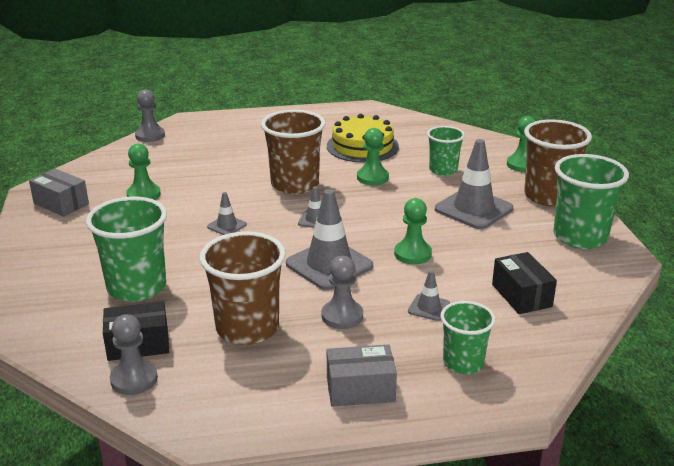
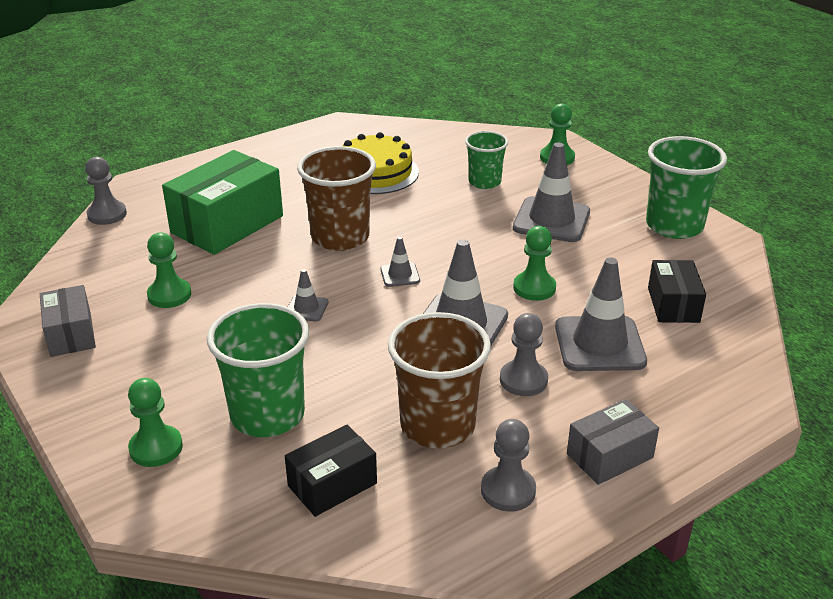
camera: 25 degrees left, 5 degrees up
(61, 204) = (71, 334): grey box -> grey box turned 60 degrees clockwise
(134, 379) = (365, 528): grey pawn -> grey pawn (508, 490)
(223, 158) = (227, 224): none -> green box
(372, 177) = (418, 208): green pawn -> green pawn (156, 448)
(428, 307) = (599, 344): grey traffic cone -> grey traffic cone, size x2.07
(463, 363) = (680, 394): green cup -> none
(521, 295) = (673, 305): black box -> black box turned 45 degrees clockwise
(548, 196) = (610, 188): brown cup -> none

